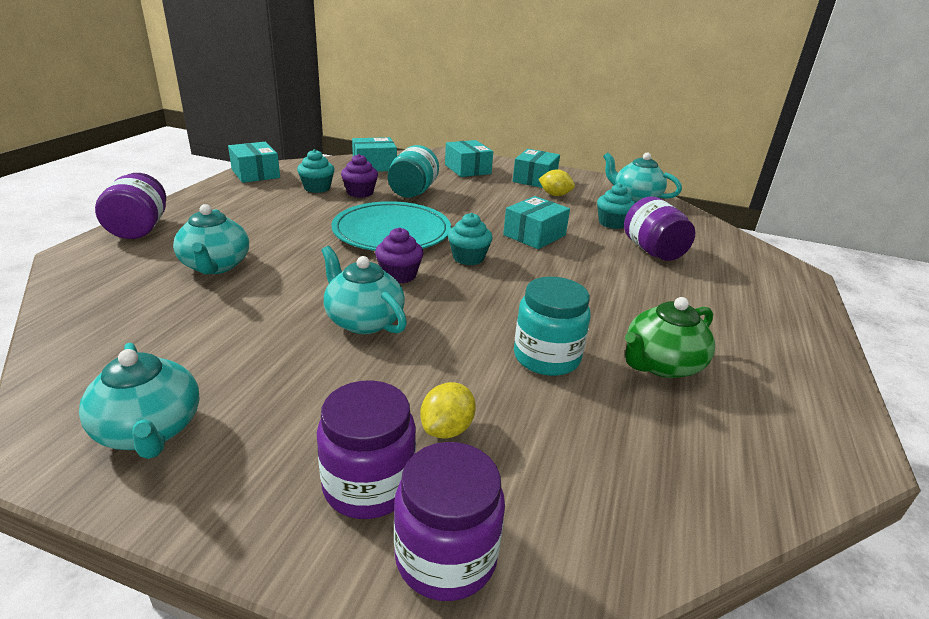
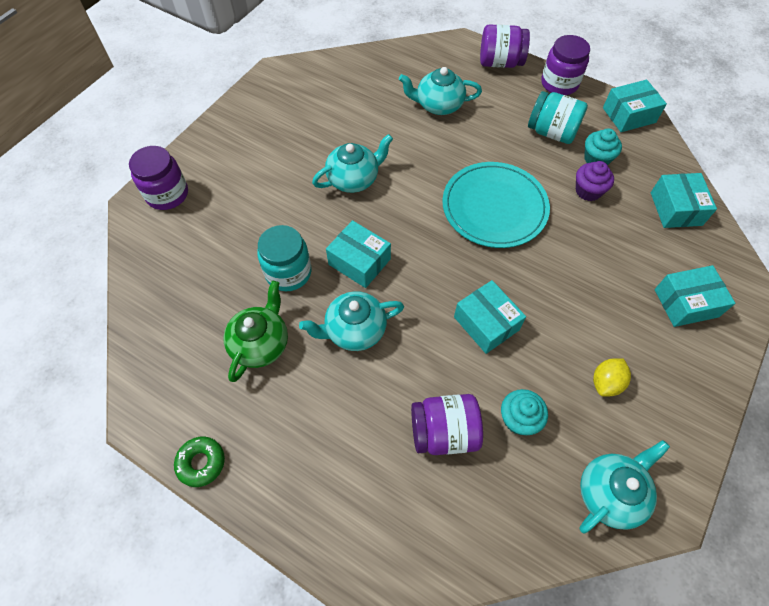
camera: 105 degrees right, 30 degrees up
(150, 430) = (278, 98): turquoise teapot -> turquoise teapot (354, 330)
(368, 485) = (215, 172): purple jar -> purple jar (559, 84)
(399, 275) = (414, 204): purple cupcake -> none
(413, 192) = (596, 235): turquoise jar -> turquoise jar (552, 132)
(447, 429) = (240, 207): yellow lemon -> none
(468, 258) = (440, 256): turquoise cupcake -> none
(535, 179) = (662, 376): turquoise box -> turquoise box (359, 261)
(661, 364) = (261, 343): green teapot -> green teapot turned 45 degrees clockwise
(834, 384) = (201, 463): none -> green donut

